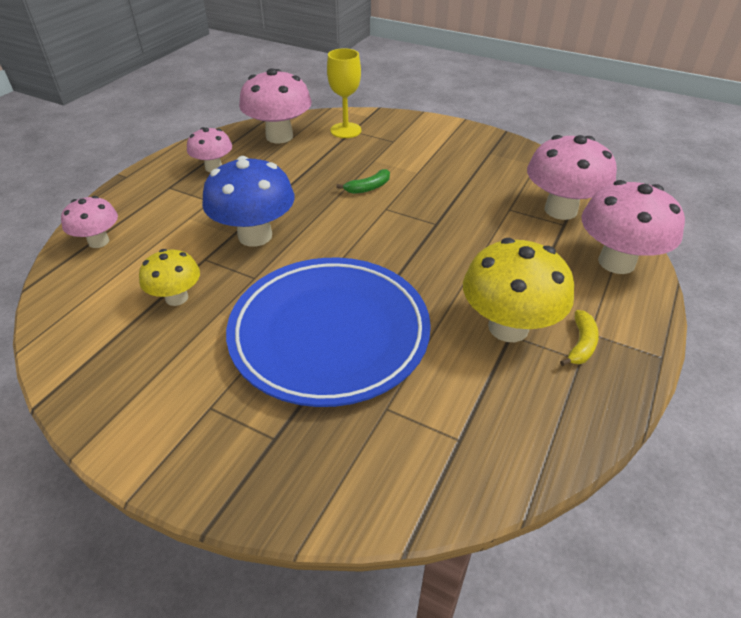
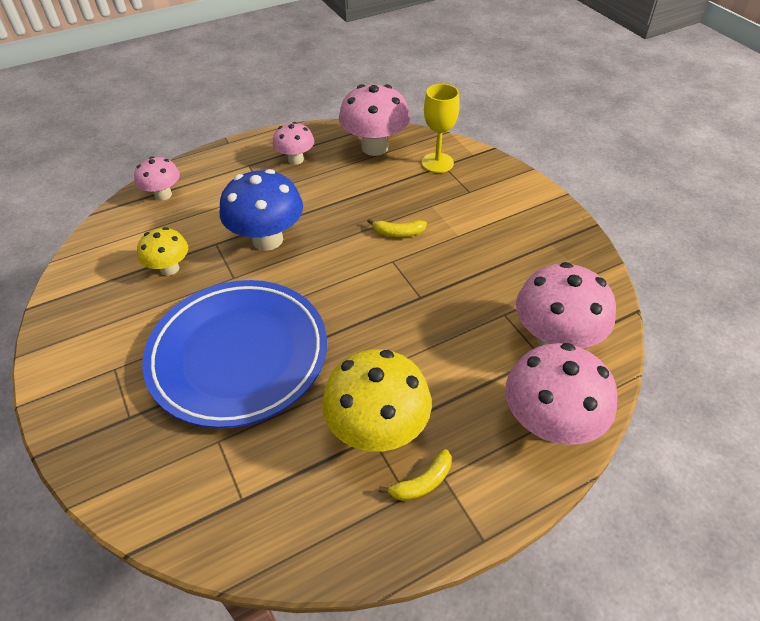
camera: 35 degrees right, 5 degrees up
(368, 188) = (398, 233): green banana -> yellow banana

